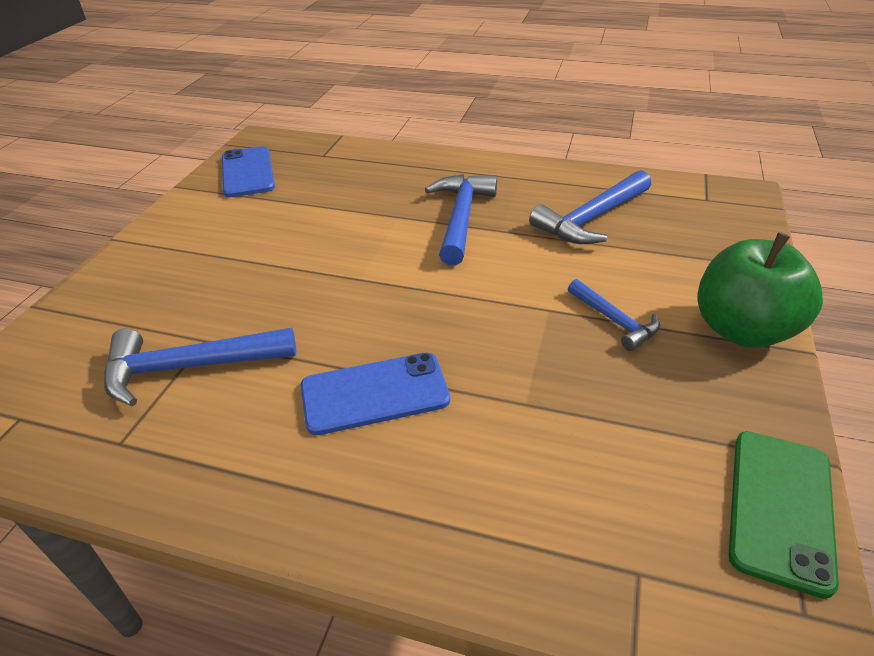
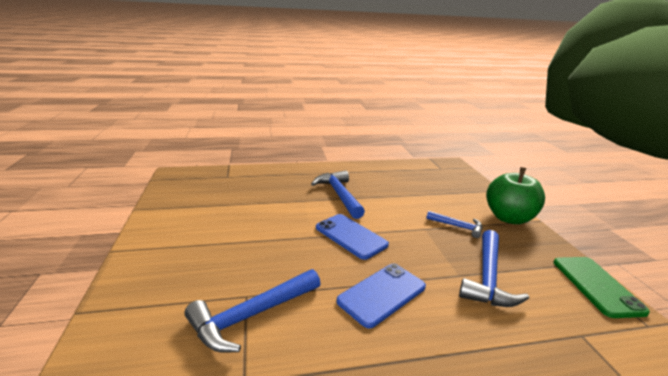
camera: 30 degrees left, 15 degrees down
(247, 172) = (184, 193): blue phone -> blue phone (350, 236)
(592, 219) = (402, 184): blue hammer -> blue hammer (488, 277)

